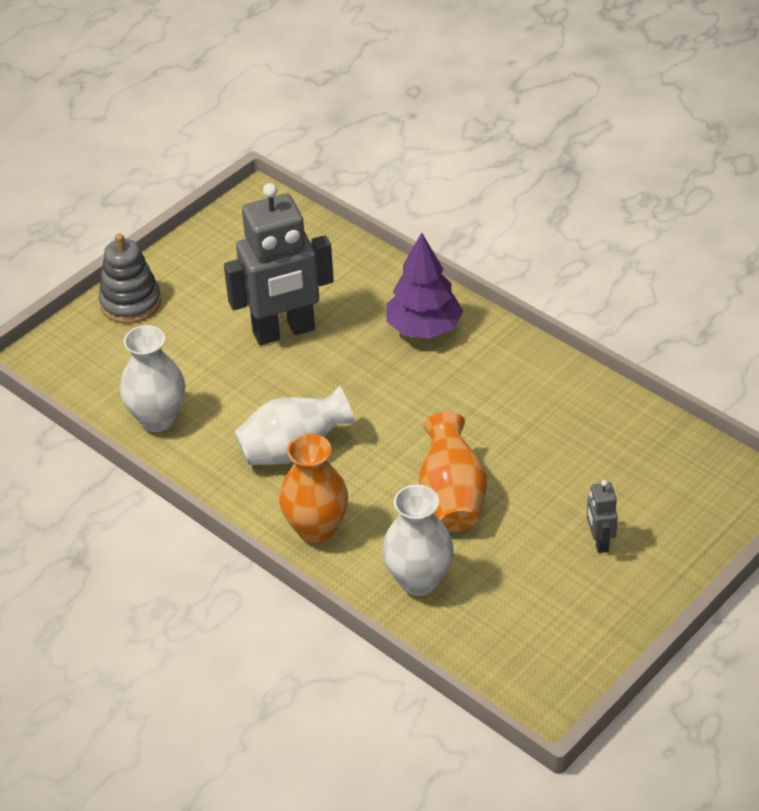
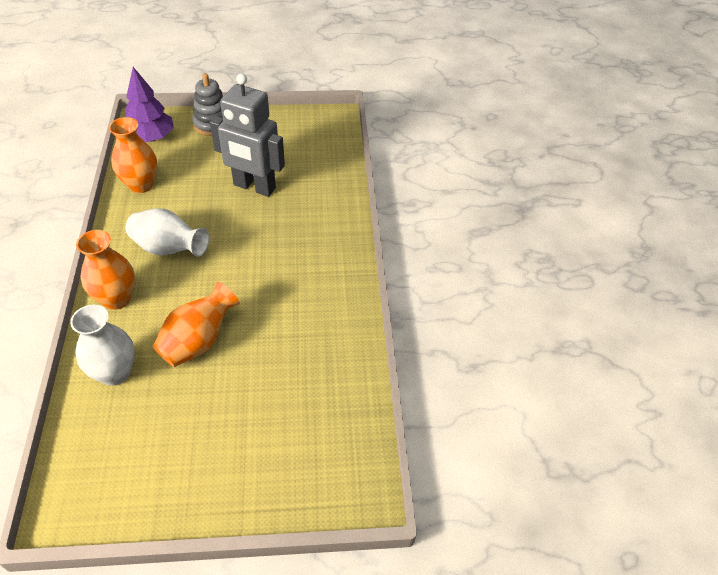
camera: 40 degrees right, 5 degrees up
(158, 419) = (141, 185): white vase -> orange vase
(423, 328) = (319, 237): purple tree -> purple tree (151, 138)
(599, 542) = (230, 442): grey robot -> none

